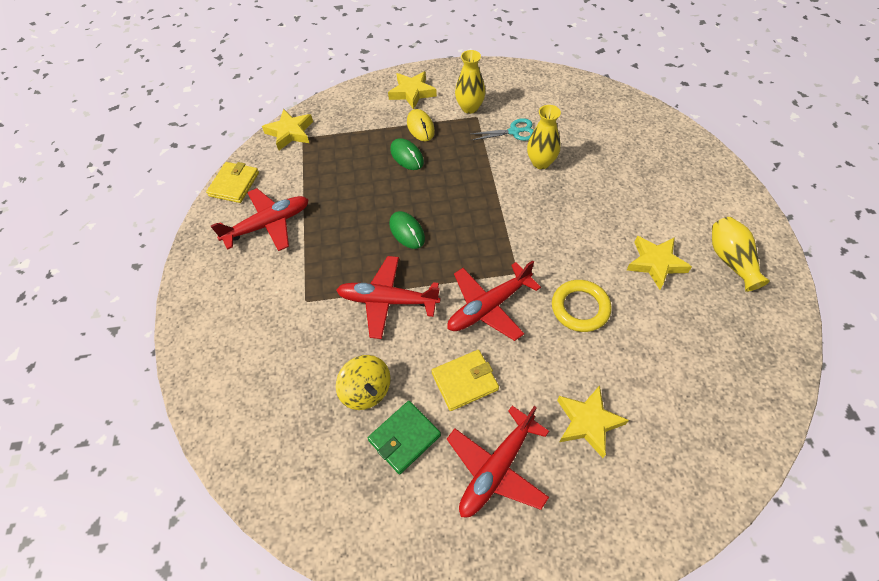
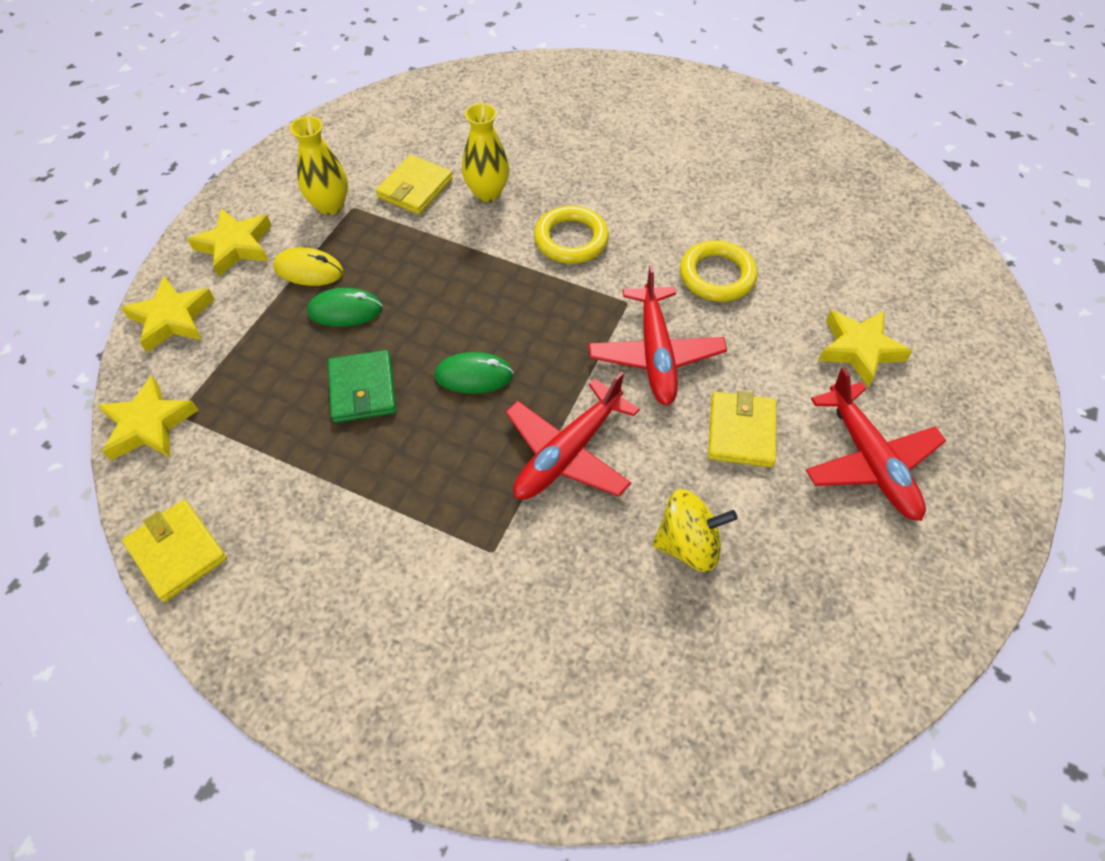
camera: 60 degrees left, 0 degrees up
(268, 225) = (309, 539): red plane -> none
(404, 438) = (780, 534): green wallet -> green wallet (363, 389)
(514, 132) = (415, 188): turquoise scissors -> yellow wallet
(541, 219) = (571, 239): none -> yellow ring
(655, 263) = (706, 185): yellow star -> yellow star (172, 318)
(730, 260) = (745, 133): yellow vase -> none

